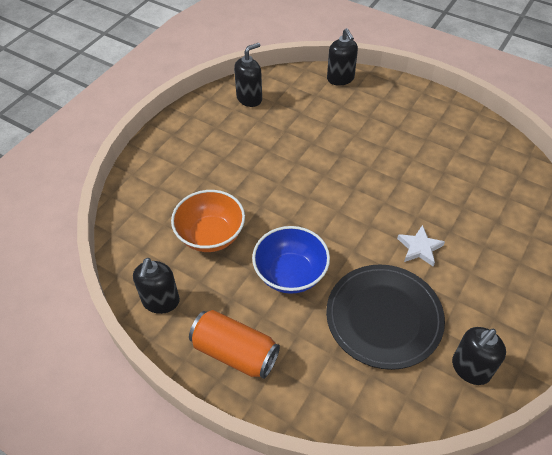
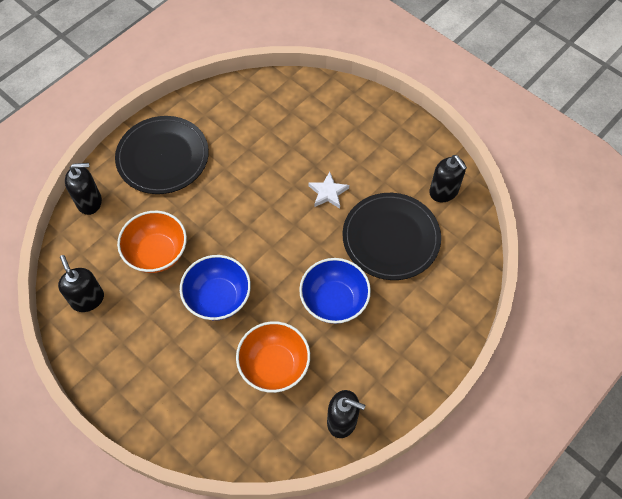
camera: 80 degrees left, 10 degrees up
(235, 352) = (405, 360): orange can -> none
(271, 181) = (218, 298): none -> blue bowl
(305, 130) = (157, 253): none -> orange bowl
(405, 113) = (163, 157): none -> black plate

